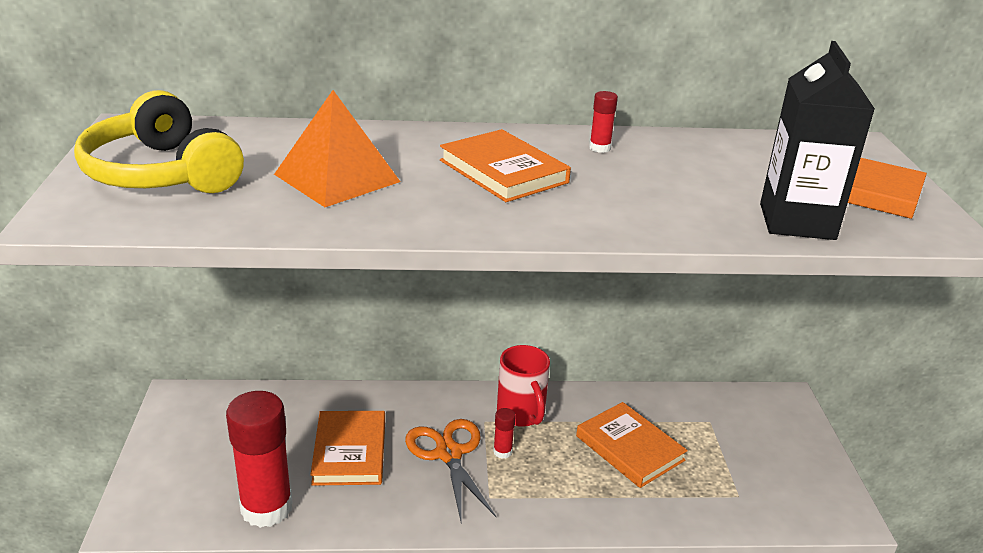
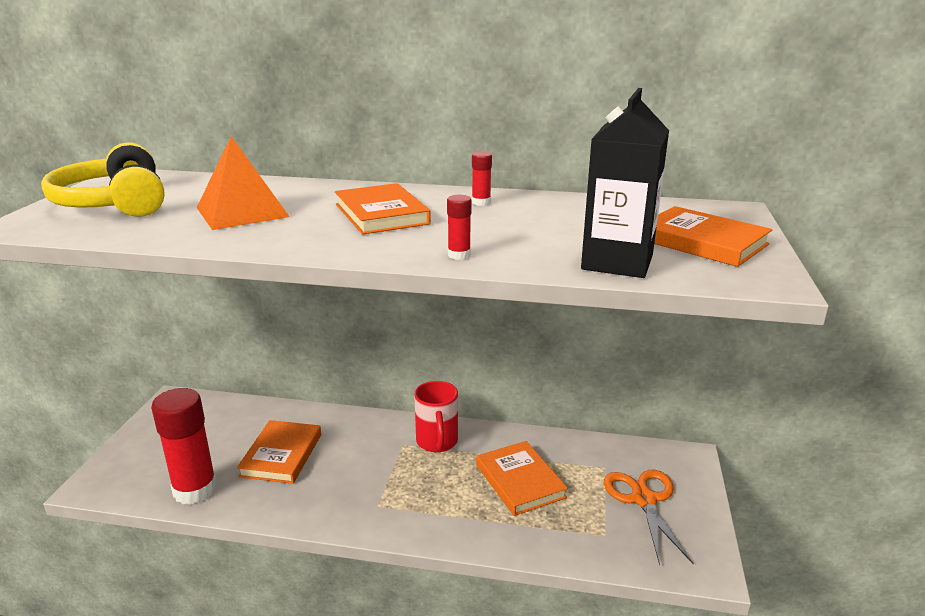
camera: 15 degrees right, 5 degrees down
(448, 453) = (360, 466): orange scissors -> orange scissors (644, 499)
(502, 452) = (406, 470): red glue stick -> red glue stick (459, 255)

